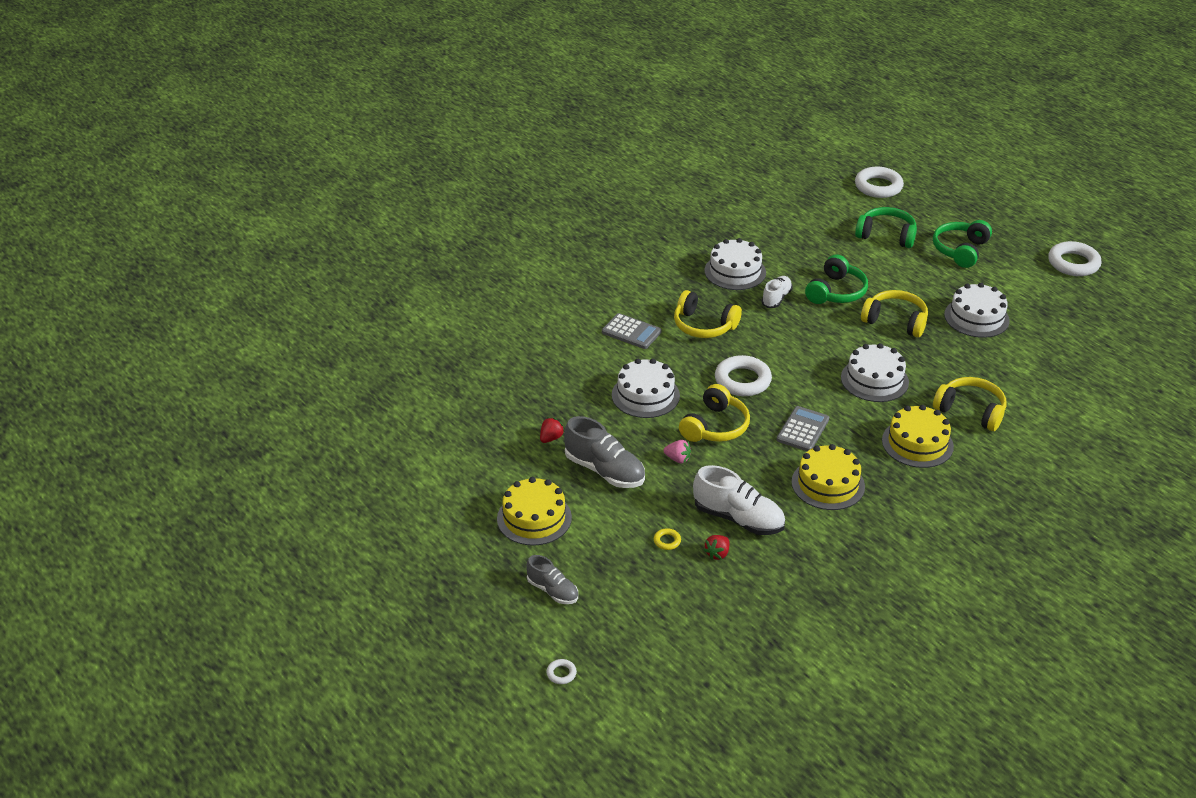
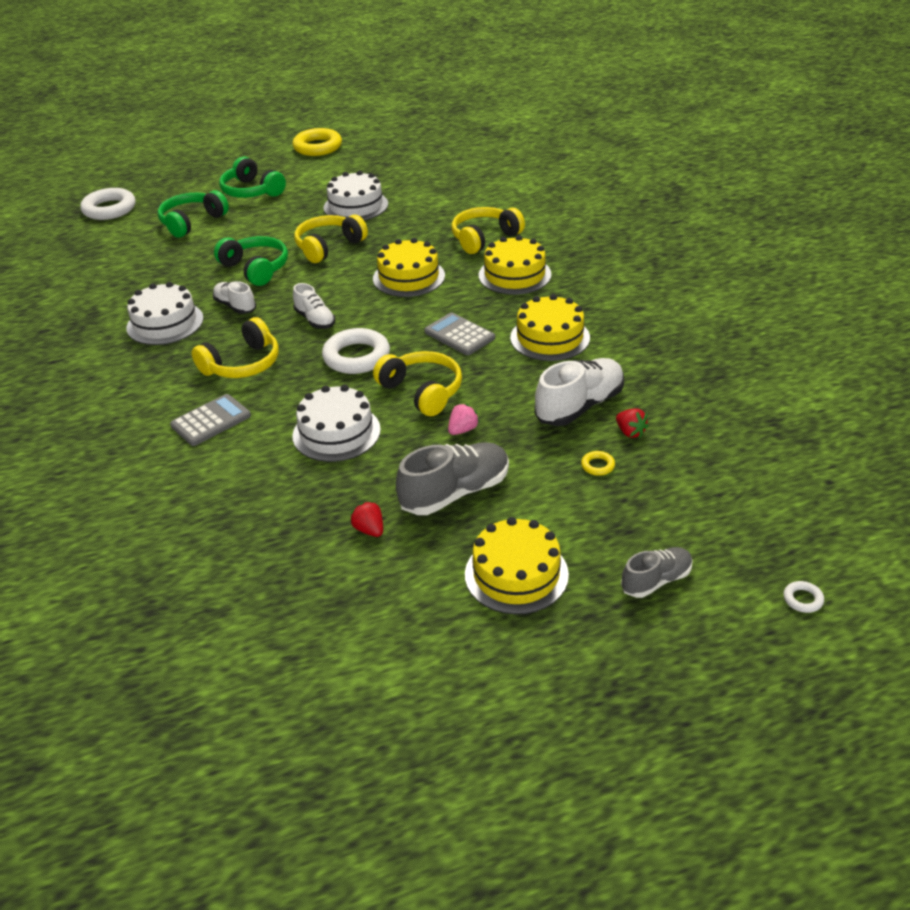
camera: 70 degrees left, 0 degrees up
(780, 345) = (315, 320): none -> white shoe
(874, 380) = (409, 277): white cake -> yellow cake
(1073, 263) = (318, 147): white ring -> yellow ring

